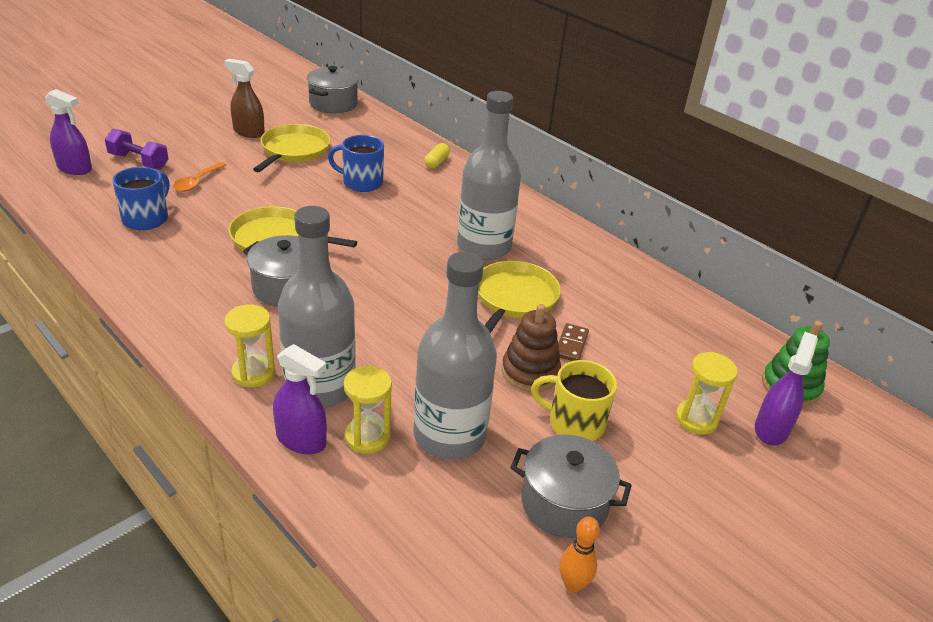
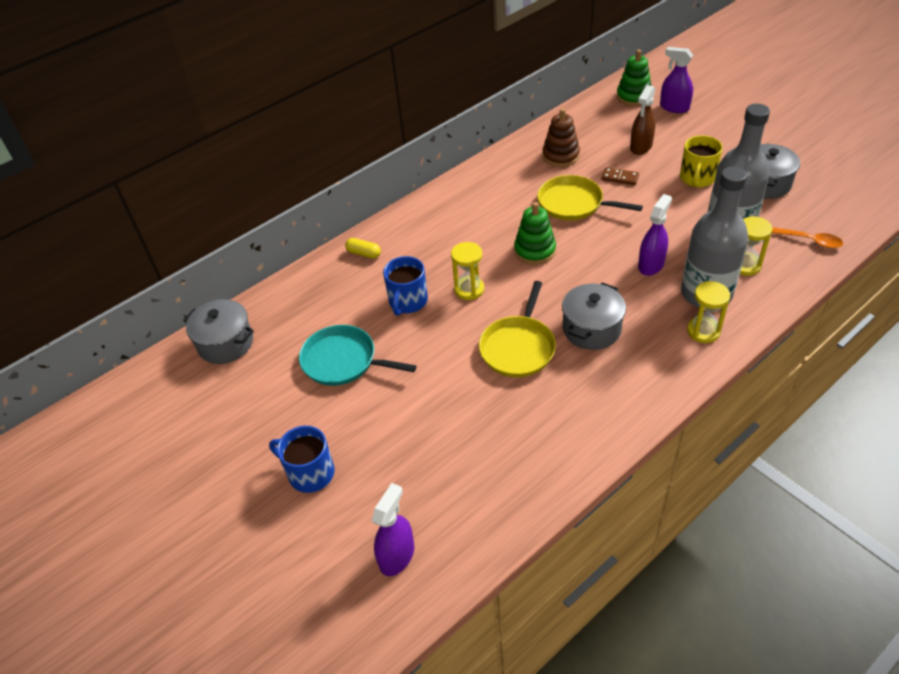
camera: 80 degrees left, 10 degrees up
(139, 161) = (376, 495): purple dumbbell -> none
(146, 218) = (498, 454): blue mug -> blue mug (310, 473)
(197, 182) = (419, 429): orange spoon -> orange spoon (811, 241)
(248, 132) = (298, 407): brown spray bottle -> brown spray bottle (641, 147)
(294, 150) = (343, 361): yellow pan -> turquoise pan
(301, 440) = (760, 296): purple spray bottle -> purple spray bottle (651, 265)
(426, 261) = (535, 250): none -> green stacking toy
(484, 246) = (506, 220): grey bottle -> none
(530, 372) = (655, 196): brown stacking toy -> brown stacking toy (560, 156)
(573, 584) = (819, 182): orange bowling pin -> none
(696, 419) = (676, 132): yellow hourglass -> yellow hourglass (469, 289)

